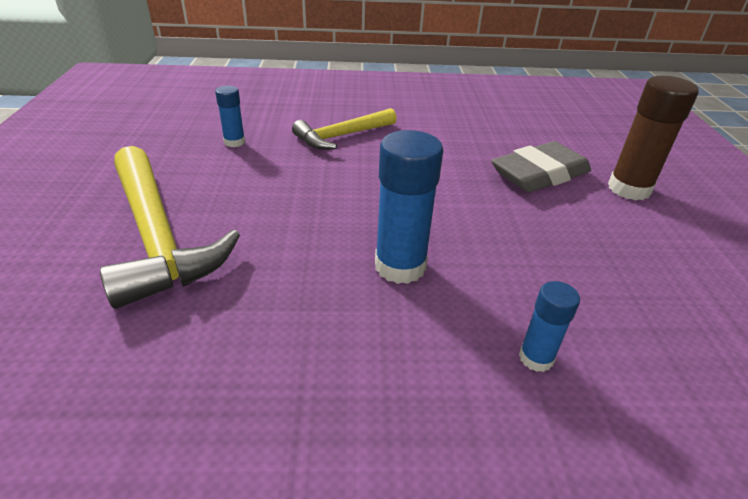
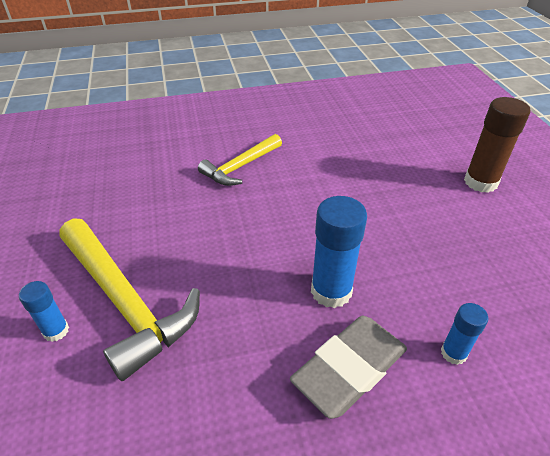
camera: 10 degrees left, 5 degrees up
(234, 142) = (150, 189): blue glue stick -> blue glue stick (56, 331)
(539, 174) = (410, 179): grey eraser -> grey eraser (349, 369)

